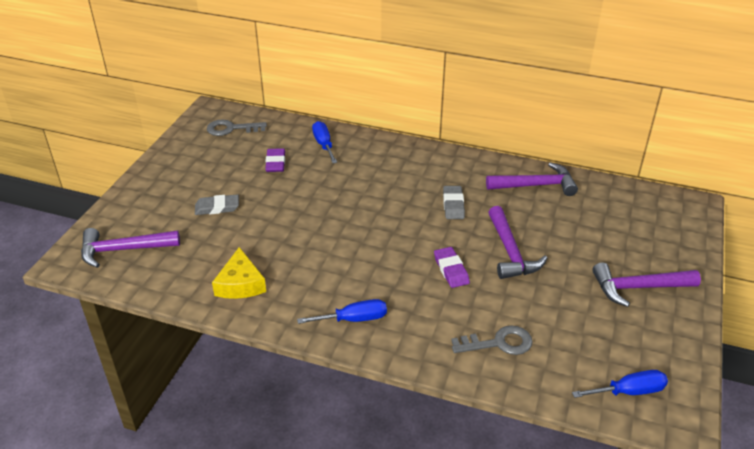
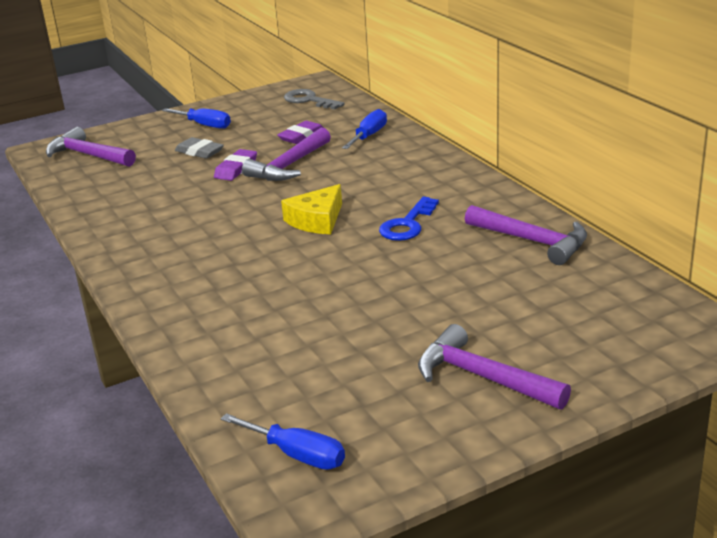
camera: 45 degrees right, 10 degrees down
(240, 284) = (124, 209): yellow cheese -> yellow cheese (317, 220)
(354, 319) = (160, 271): blue screwdriver -> blue screwdriver (204, 125)
(451, 270) = (309, 273): purple eraser -> purple eraser (236, 169)
(453, 205) = (407, 224): grey eraser -> blue key
(498, 343) = (246, 348): grey key -> none
(510, 252) = (394, 285): purple hammer -> purple hammer (289, 166)

